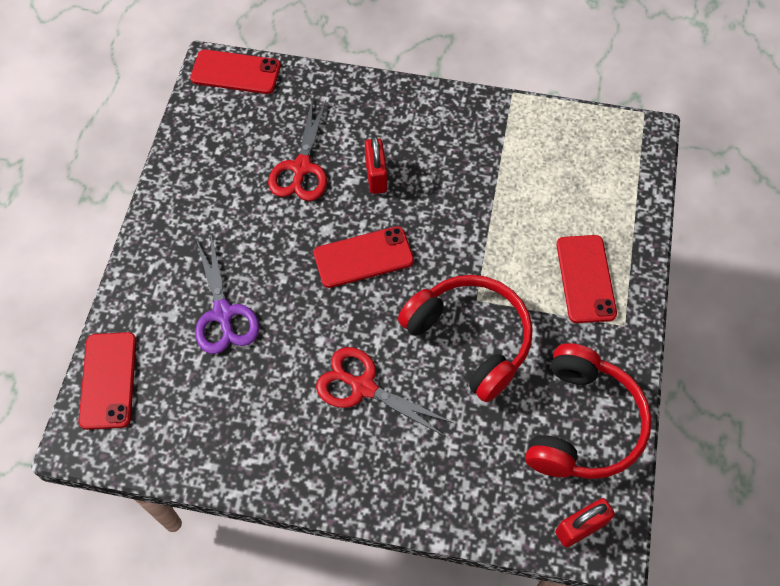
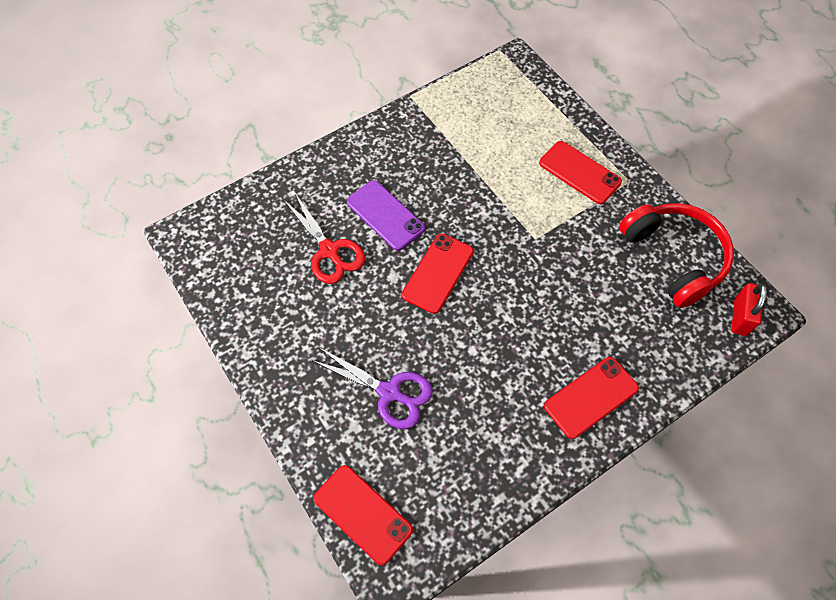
camera: 45 degrees left, 0 degrees up
(236, 72) = (205, 225): red phone -> red phone (591, 397)
(363, 387) = (533, 353): red scissors -> none
(376, 176) = (385, 215): red padlock -> purple phone
(470, 339) = (559, 265): red headphones -> none

